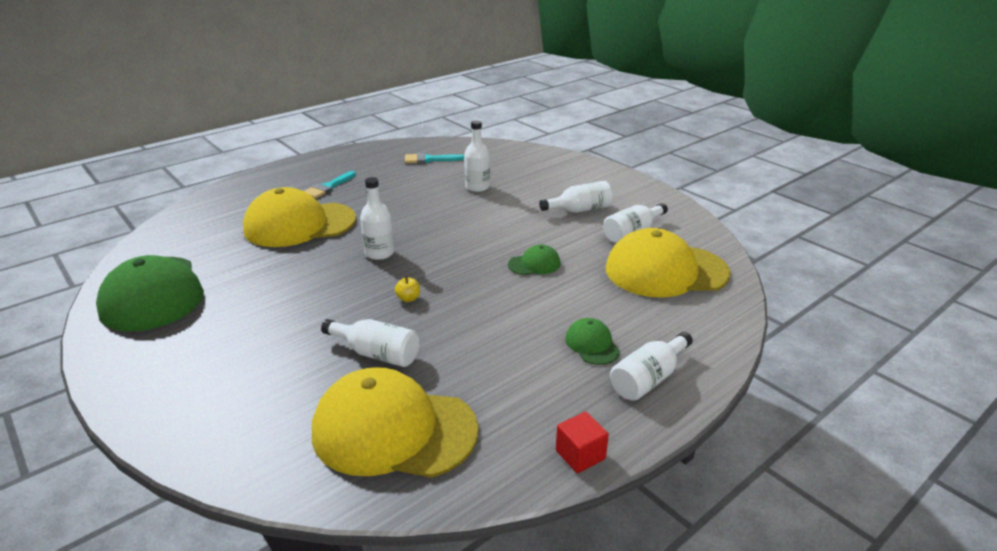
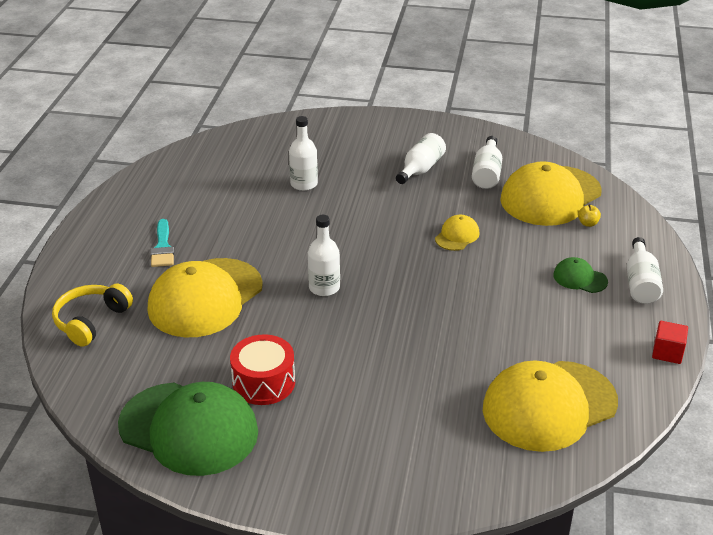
camera: 40 degrees left, 5 degrees up
(221, 208) = (91, 321): none -> yellow headphones
(238, 291) = (263, 382): none -> red drum
(376, 354) = (457, 365): white bottle -> none
(408, 298) = (411, 313): yellow apple -> yellow apple (588, 223)
(429, 159) = (211, 173): turquoise brush -> none
(534, 264) = (457, 236): green cap -> yellow cap

